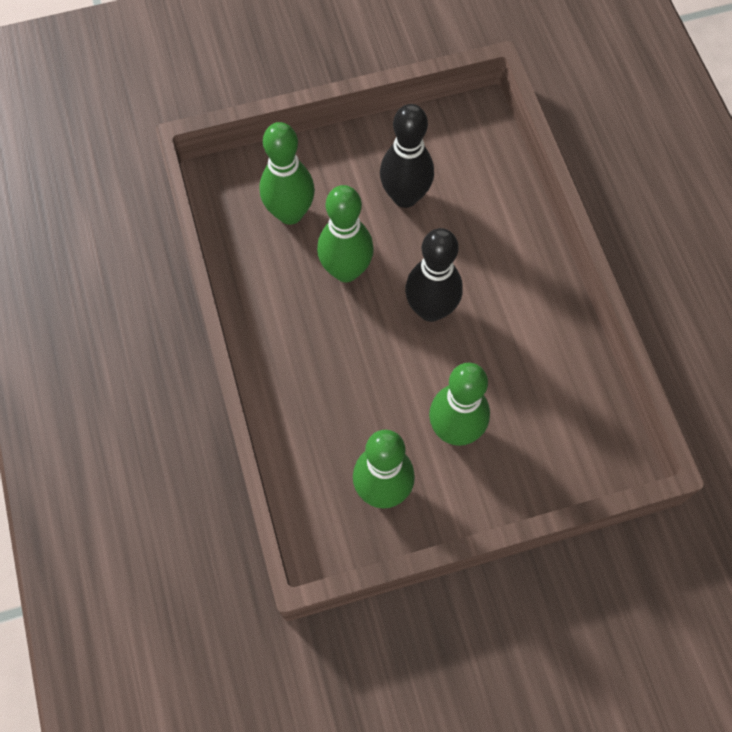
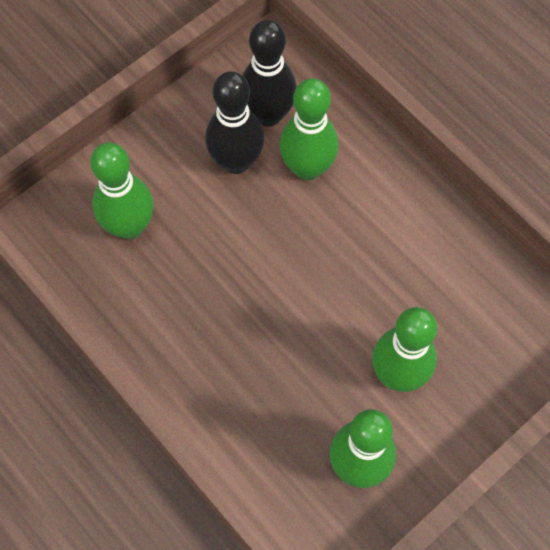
camera: 25 degrees left, 0 degrees up
(346, 270) = (214, 261): green bowling pin -> green bowling pin (307, 168)
(431, 309) = (316, 264): black bowling pin -> black bowling pin (268, 114)

